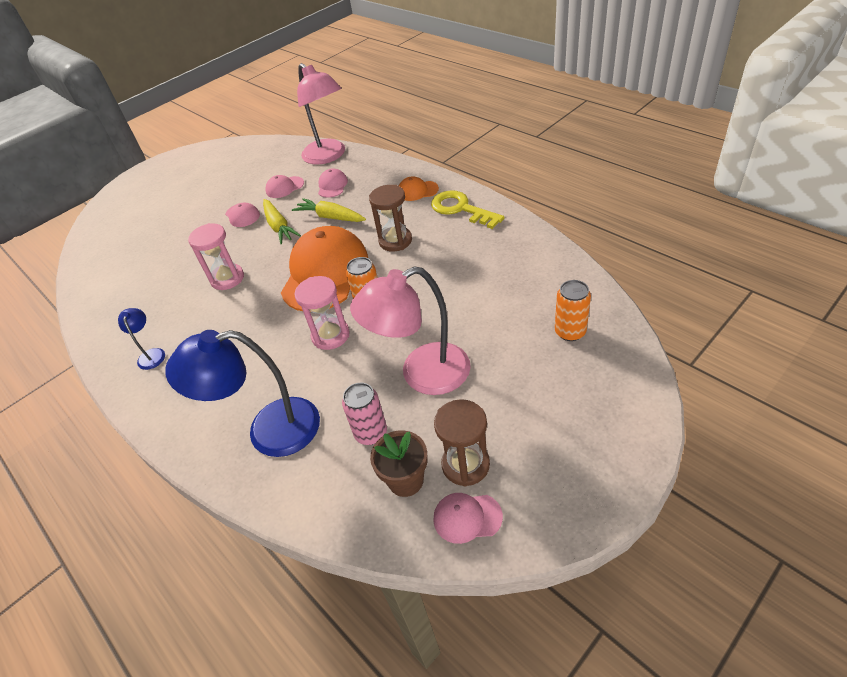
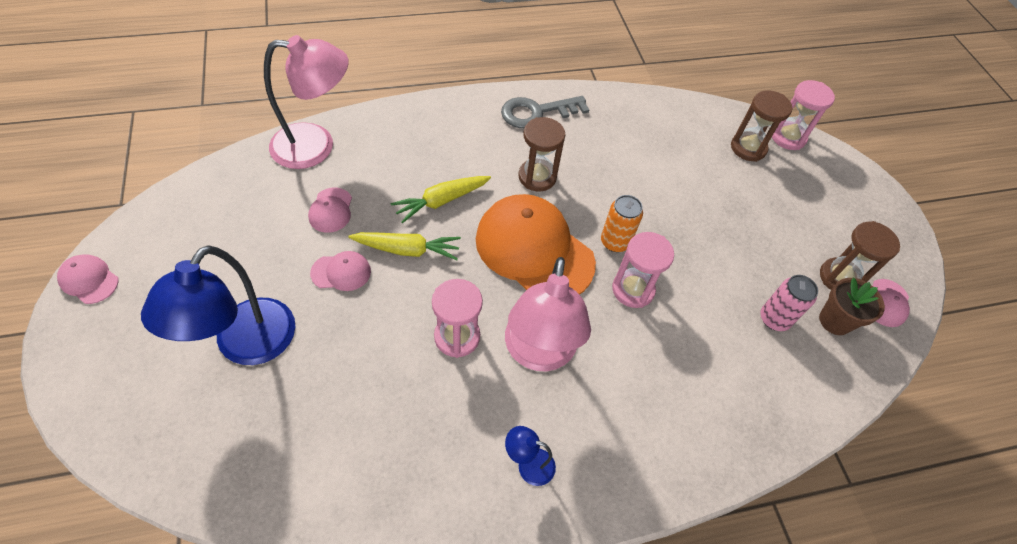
camera: 70 degrees left, 10 degrees up
(269, 430) = (724, 392): blue lamp -> blue lamp (246, 345)
(332, 186) = (382, 172): pink cap -> pink cap (89, 280)
(417, 191) = (473, 121): orange cap -> none
(422, 374) = (731, 253): pink lamp -> pink lamp (538, 353)
(461, 209) = (537, 112): yellow key -> grey key
(570, 332) = (748, 148): orange can -> brown hourglass
(624, 352) = (788, 137): none -> pink hourglass

